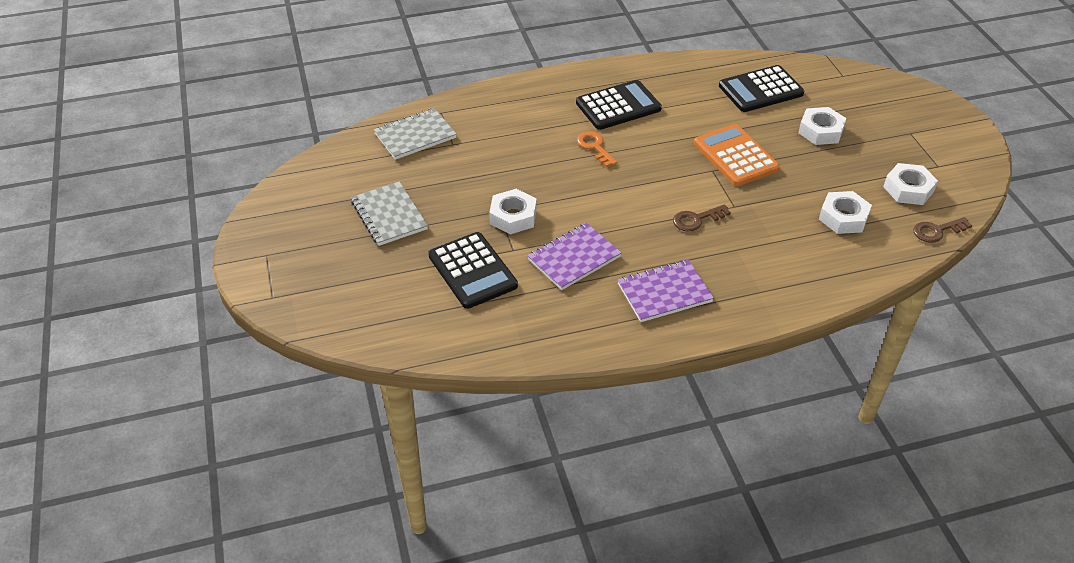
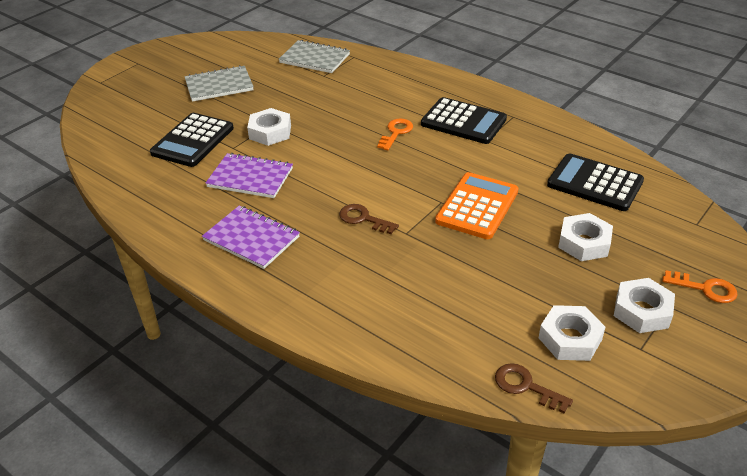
camera: 55 degrees right, 5 degrees down
(389, 215) = (219, 85): grey notebook -> grey notebook turned 45 degrees clockwise
(843, 217) = (468, 307): white nut -> white nut (642, 311)
(906, 110) = (705, 288): none -> orange key

